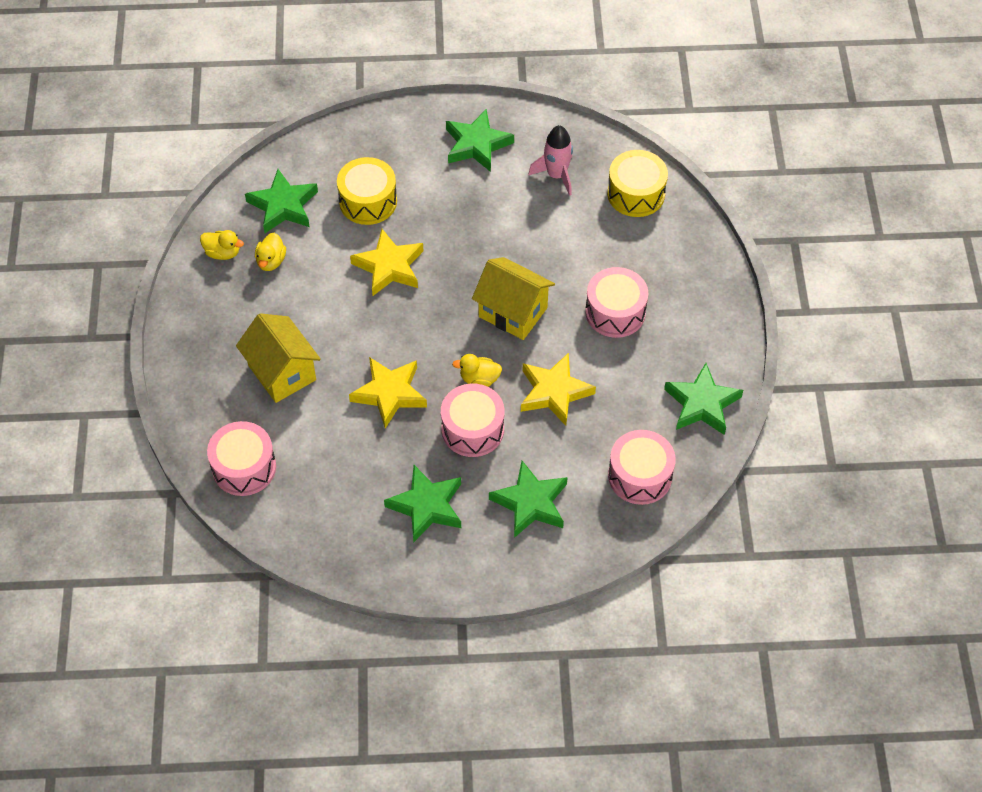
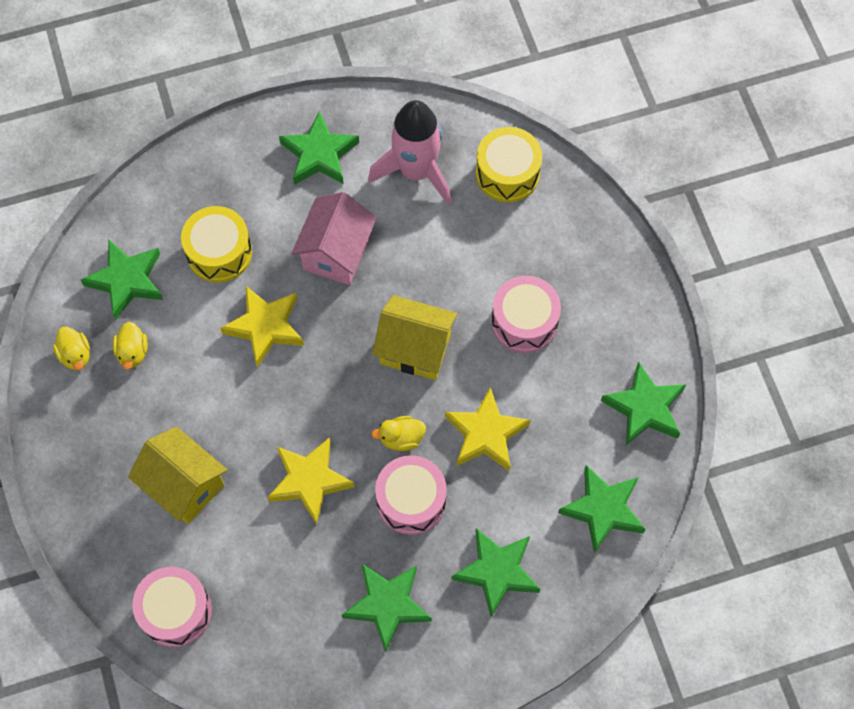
camera: 15 degrees left, 10 degrees up
(223, 253) = (75, 355): yellow duck -> yellow duck turned 60 degrees clockwise
(468, 223) = (336, 253): none -> pink house
(556, 175) = (416, 171): pink rocket -> pink rocket, size x1.55
(640, 476) = (603, 510): pink drum -> green star

